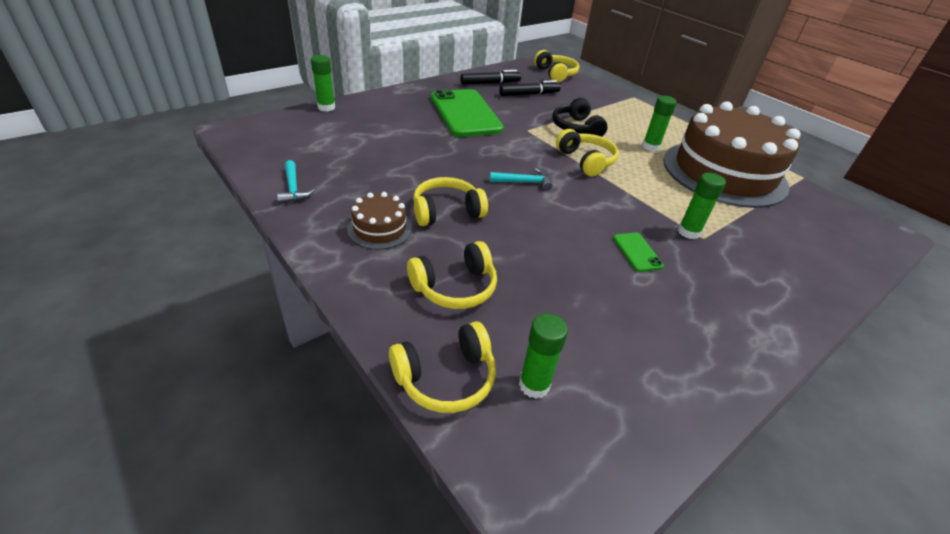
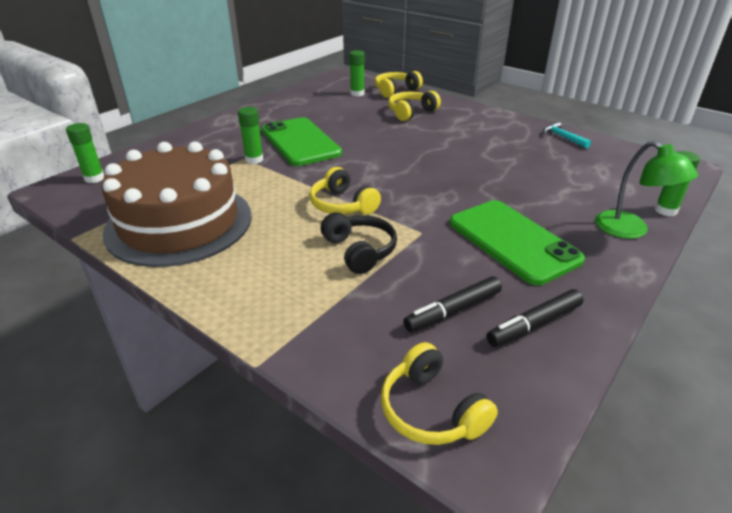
camera: 170 degrees right, 5 degrees down
(375, 103) = (630, 230): none -> green lamp
(380, 229) = (478, 127): brown cake -> none
(446, 211) = (445, 142): yellow headphones -> none
(524, 182) = (398, 172): turquoise hammer -> none
(637, 252) = (300, 142): green phone -> green phone, size x2.36
(650, 147) = (259, 241): green glue stick -> green glue stick (94, 178)

